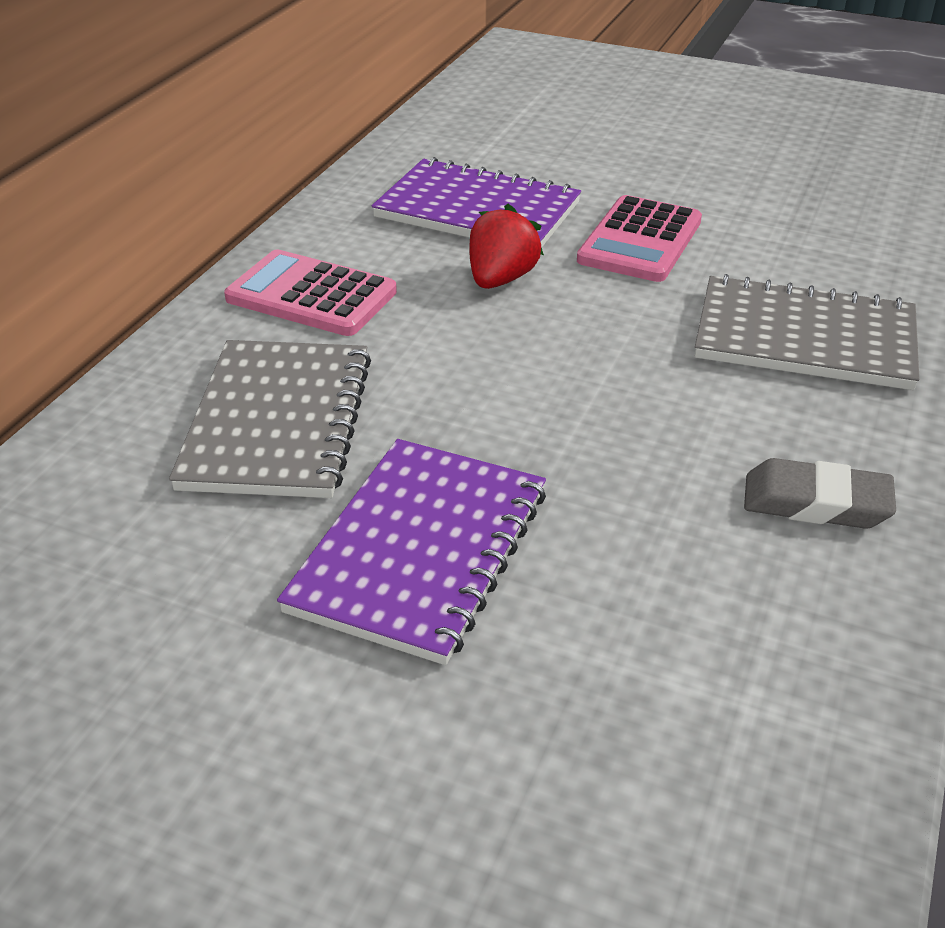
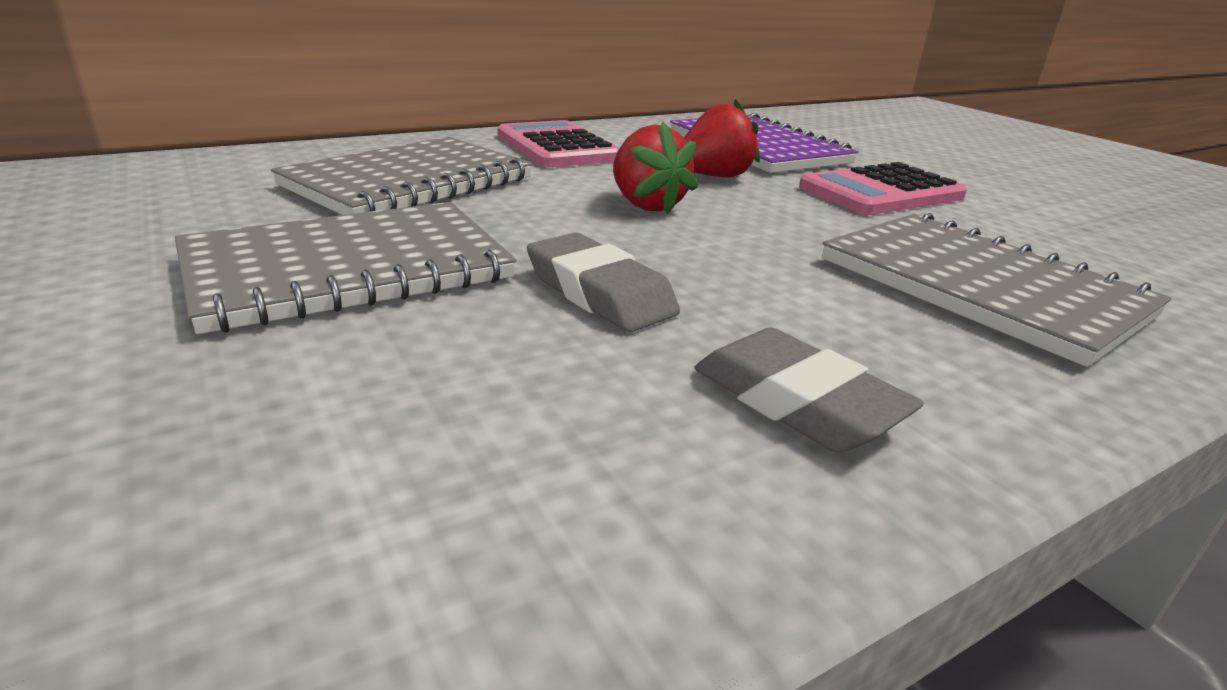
camera: 35 degrees right, 10 degrees down
(420, 551) = (348, 269): purple notebook -> grey notebook
(505, 351) = (646, 205): none -> red strawberry
(611, 474) = (600, 292): none -> grey eraser

